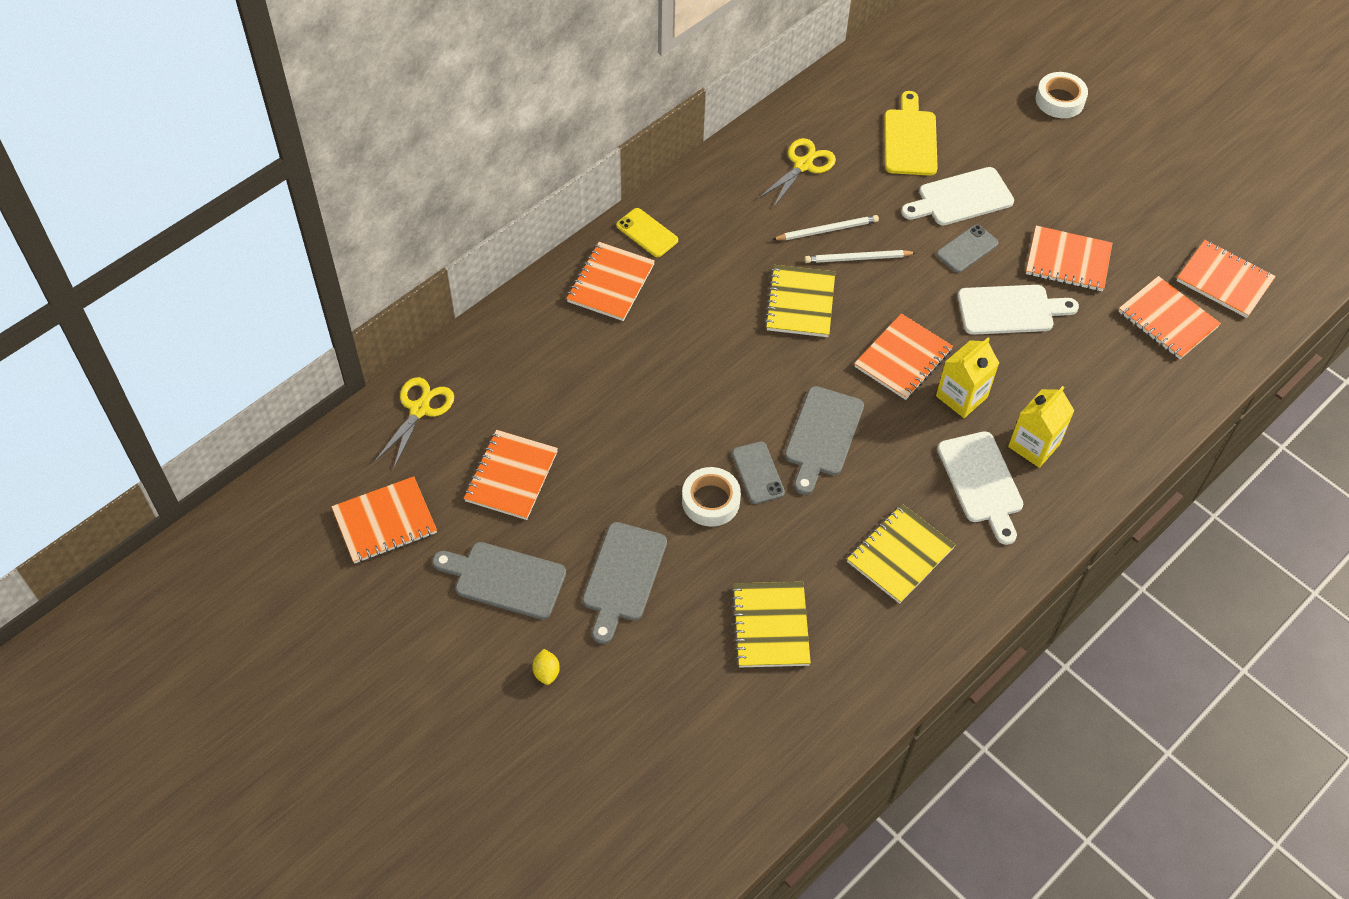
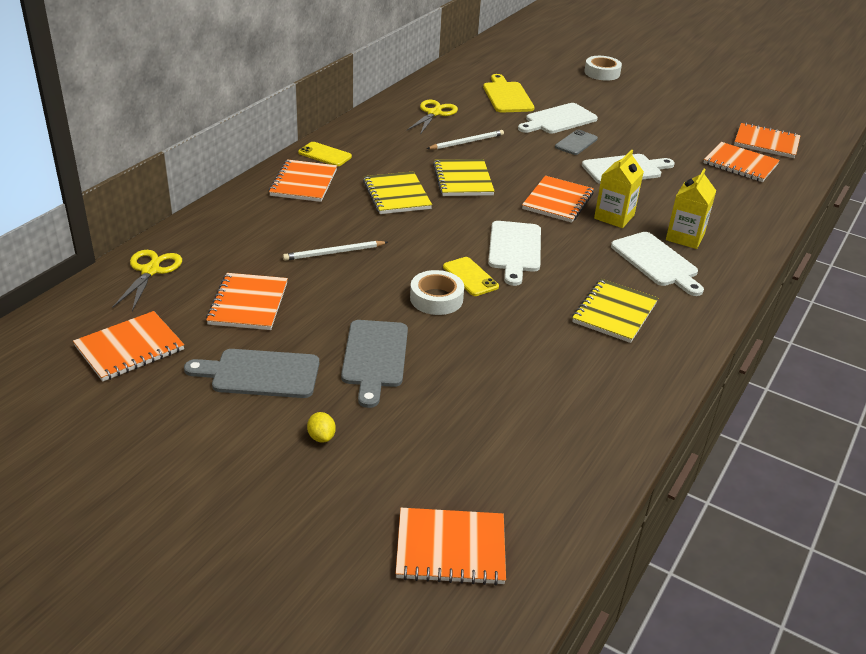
camera: 15 degrees left, 20 degrees down
(758, 473) = (470, 277): grey phone -> yellow phone
(770, 626) = (524, 373): yellow notebook -> yellow notebook (396, 195)
(822, 435) = (514, 249): grey cutting board -> white cutting board
(857, 258) = (496, 154): white pencil -> white pencil (333, 253)
(1068, 261) = (652, 142): orange notebook -> orange notebook (450, 549)

